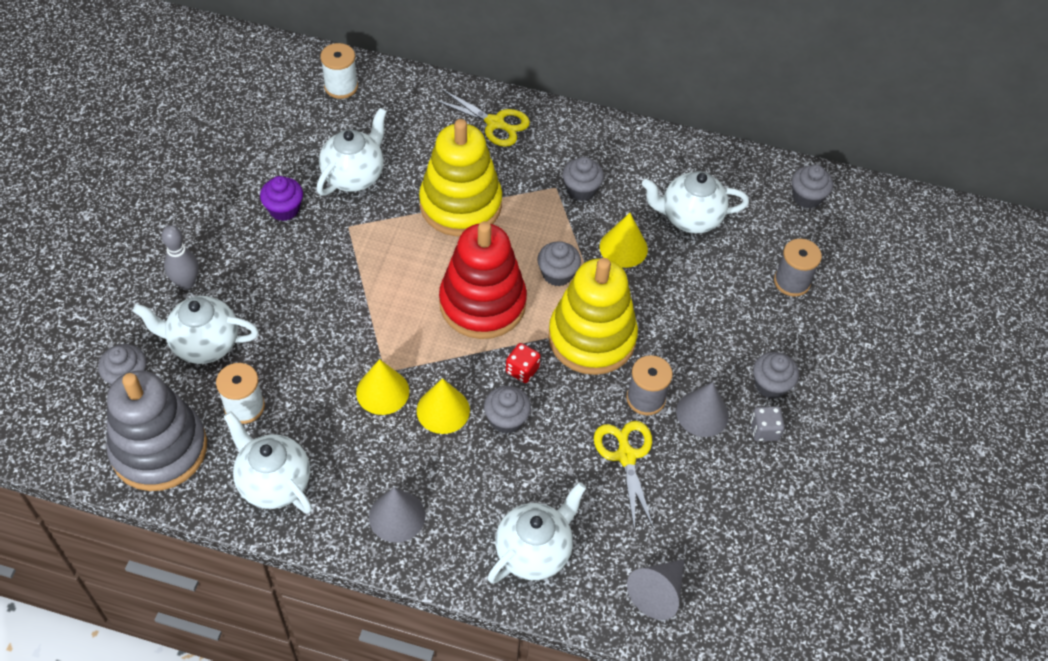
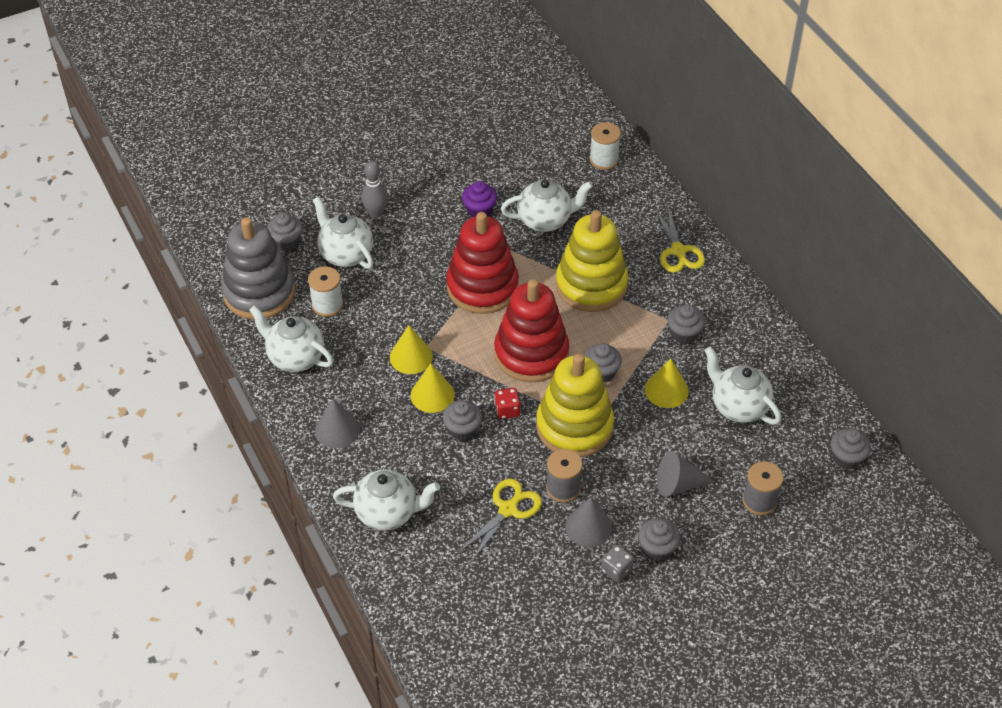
camera: 50 degrees right, 5 degrees down
(274, 483) = (295, 357): white teapot -> white teapot turned 60 degrees counterclockwise
(370, 277) = (482, 287): none -> red stacking toy
(657, 593) = (429, 597): grey cone -> grey cone (678, 484)

